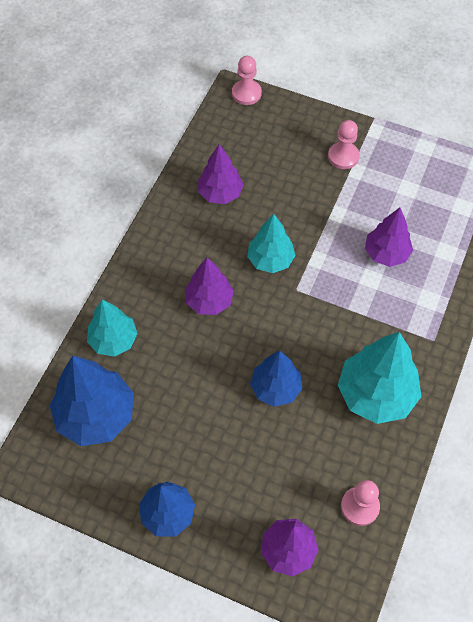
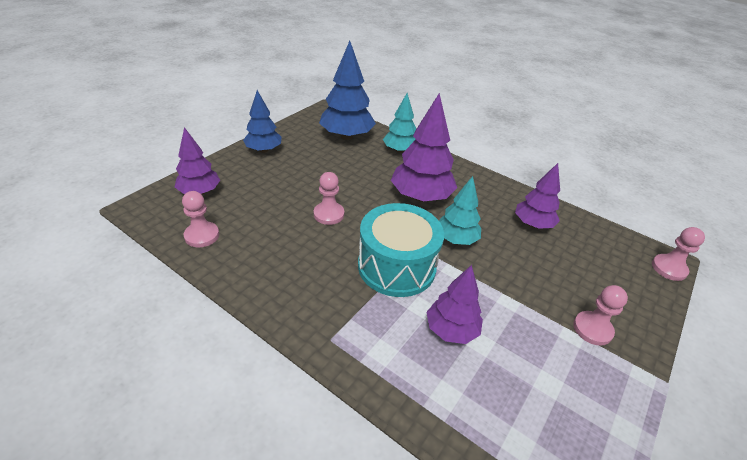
camera: 100 degrees right, 20 degrees down
(209, 301) = (421, 197): purple tree -> purple tree, size x1.57
(275, 388) = (329, 214): blue tree -> pink pawn
(329, 306) = (396, 266): none -> turquoise drum
(376, 394) = (293, 273): turquoise tree -> none

